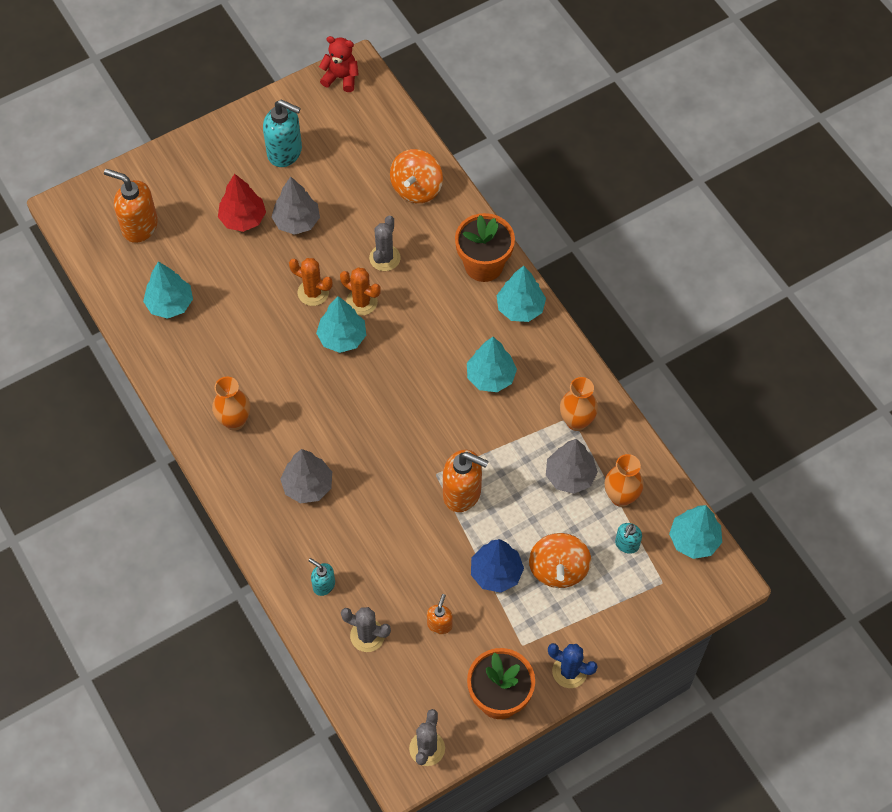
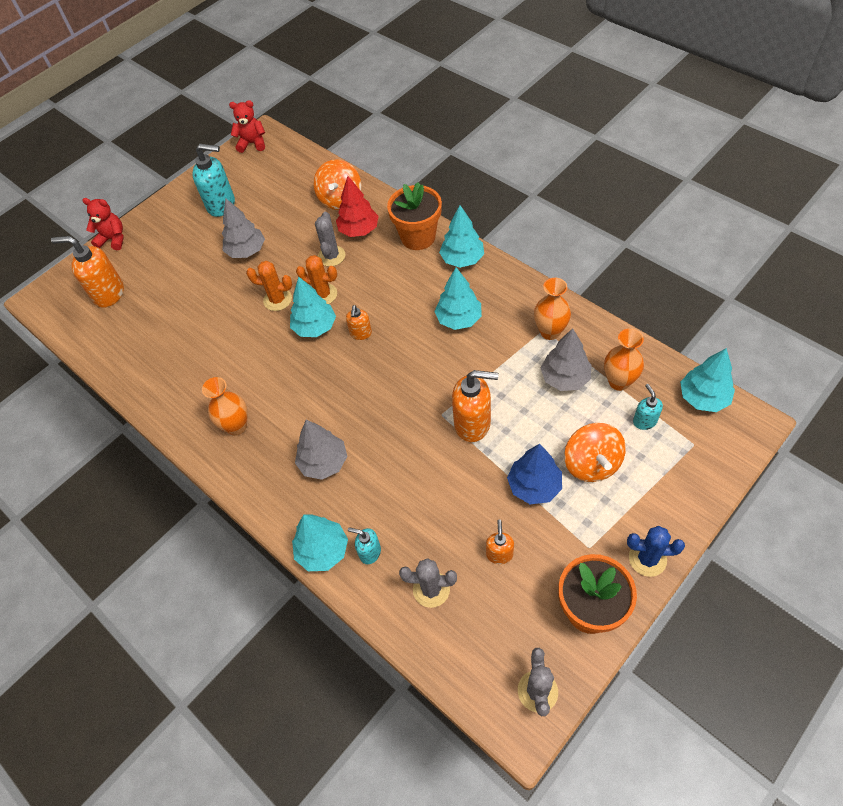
camera: 10 degrees left, 5 degrees down
(157, 158) = (113, 239): none -> red teddy bear
(170, 304) = (150, 346): turquoise tree -> turquoise tree (322, 550)
(243, 218) = (199, 262): red tree -> red tree (359, 230)
(386, 360) = (361, 333): none -> orange soap dispenser
(626, 544) = (644, 421): turquoise soap dispenser -> turquoise soap dispenser turned 150 degrees clockwise

